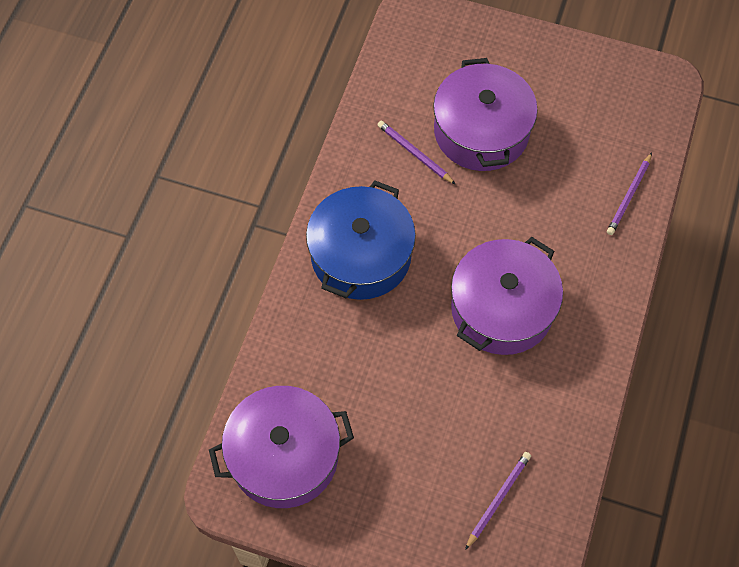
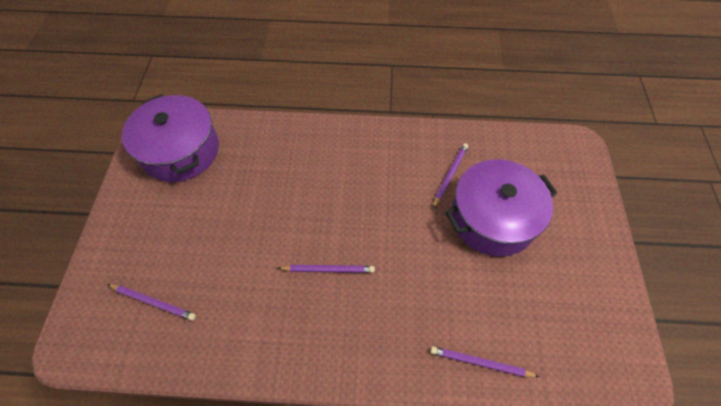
camera: 75 degrees right, 5 degrees down
(360, 255) = (348, 160): blue pot -> none
(501, 308) = (328, 269): purple pot -> purple pencil

